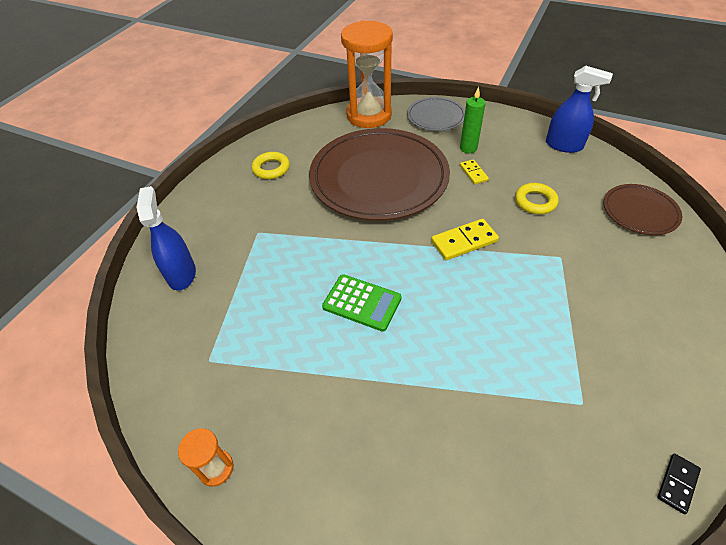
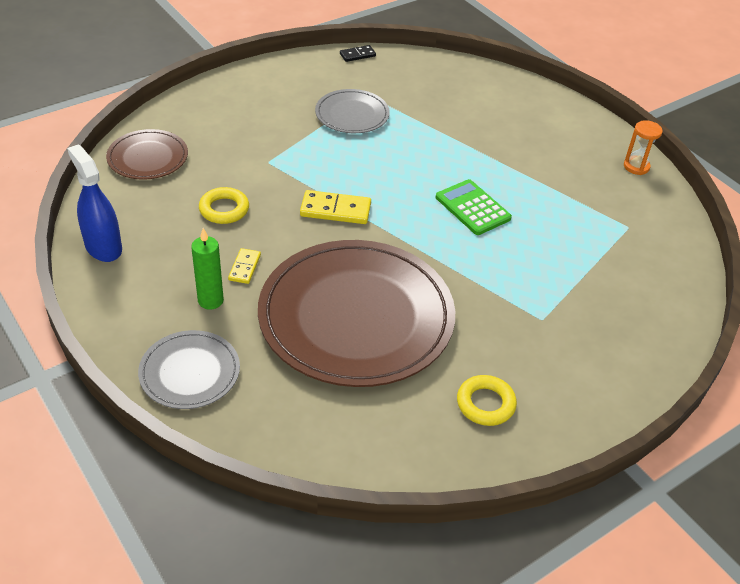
camera: 155 degrees left, 5 degrees down
(181, 274) = (642, 312): blue spray bottle -> none
(369, 115) = (279, 430): orange hourglass -> none
(563, 359) = (352, 114): none -> grey plate

